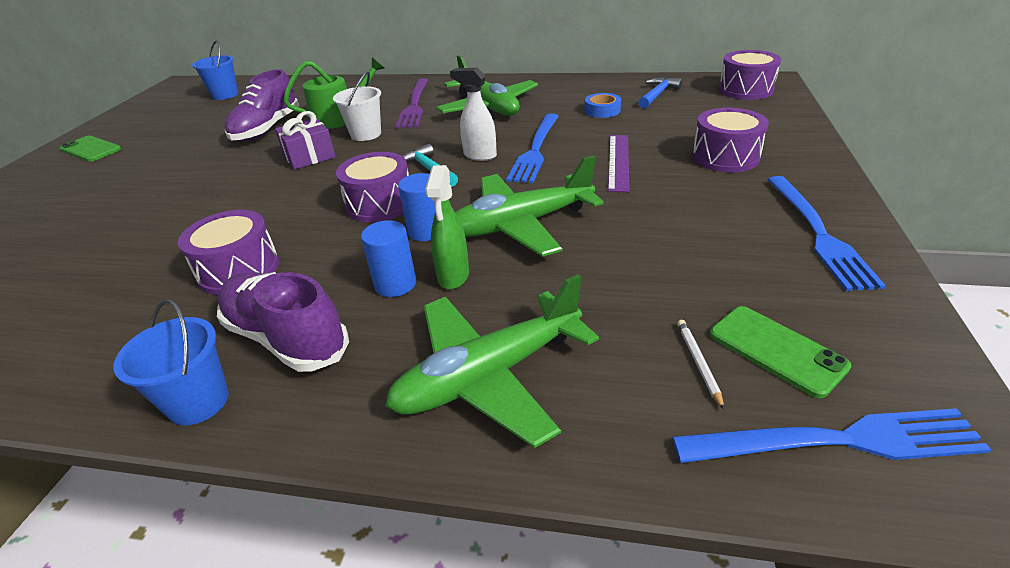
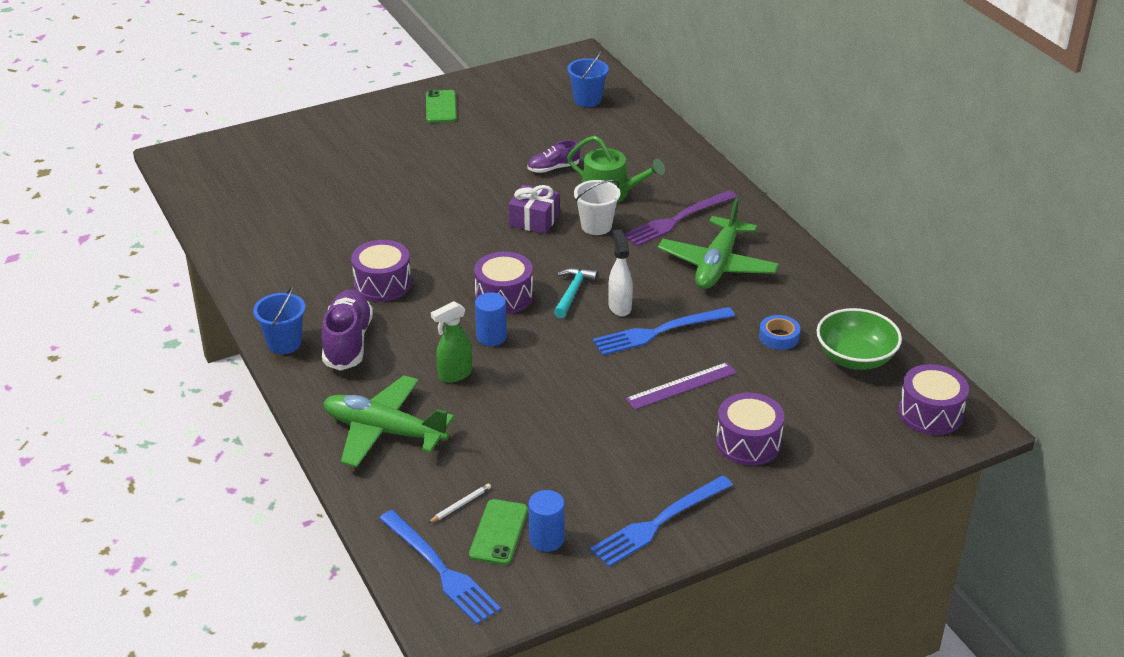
camera: 50 degrees right, 0 degrees up
(267, 129) = (553, 168): purple shoe -> purple shoe, size x0.57
(395, 284) = (426, 355): blue cylinder -> blue cylinder (546, 539)
(521, 224) = (539, 376): green plane -> none
(657, 94) = (855, 358): blue hammer -> green bowl

